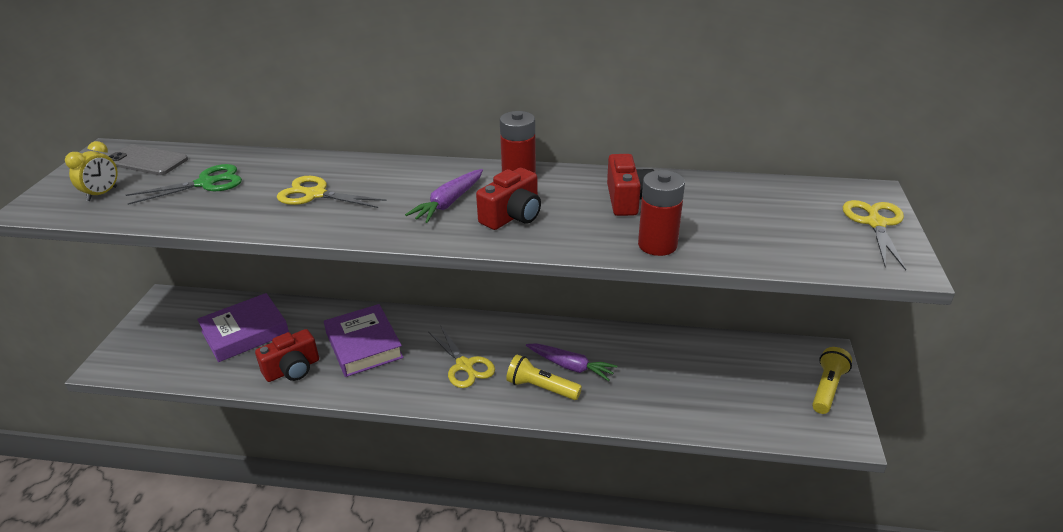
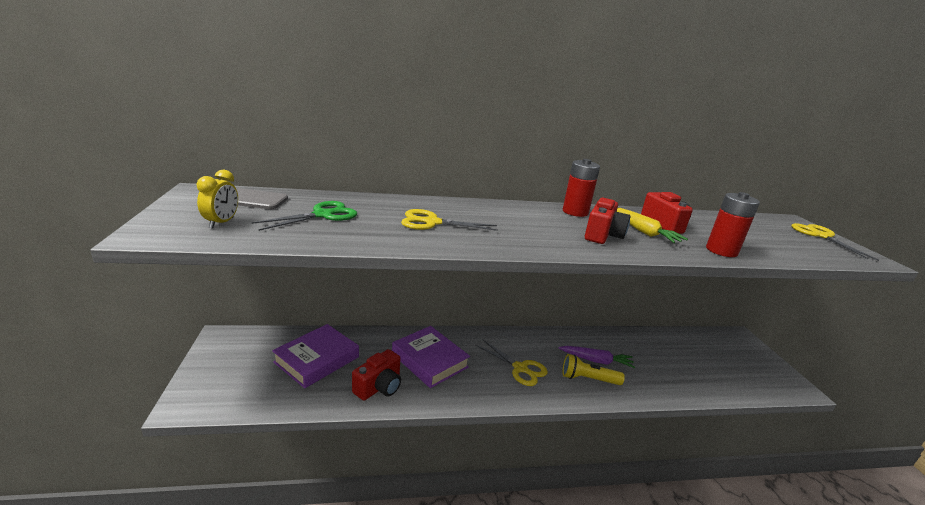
camera: 20 degrees left, 10 degrees down
(448, 203) = (545, 227): purple carrot -> none
(579, 211) = (643, 232): none -> yellow carrot
(827, 388) = (761, 358): yellow flashlight -> none

